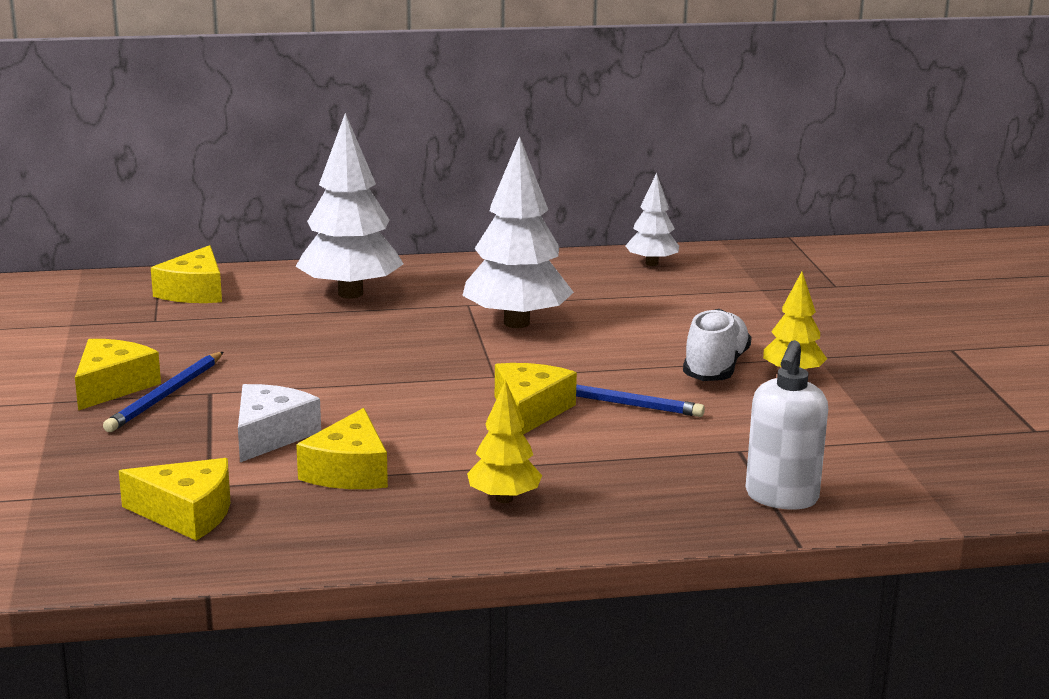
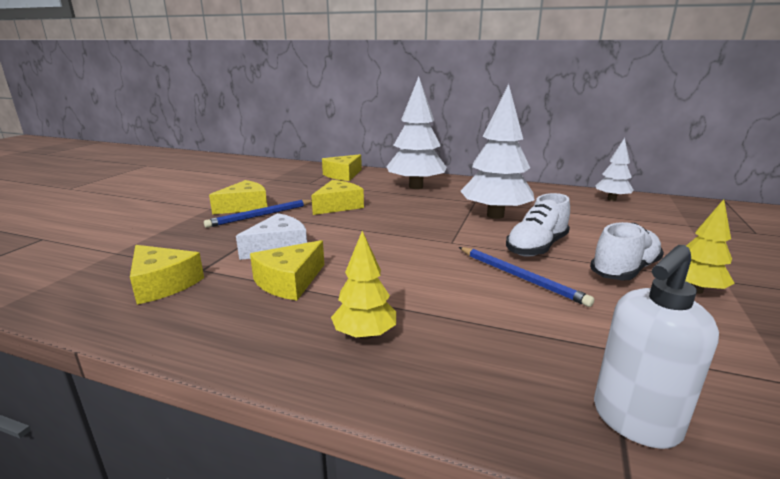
camera: 30 degrees right, 0 degrees up
(530, 411) = (453, 270): yellow cheese -> yellow cheese (338, 206)
(603, 360) = (536, 247): none -> white shoe

